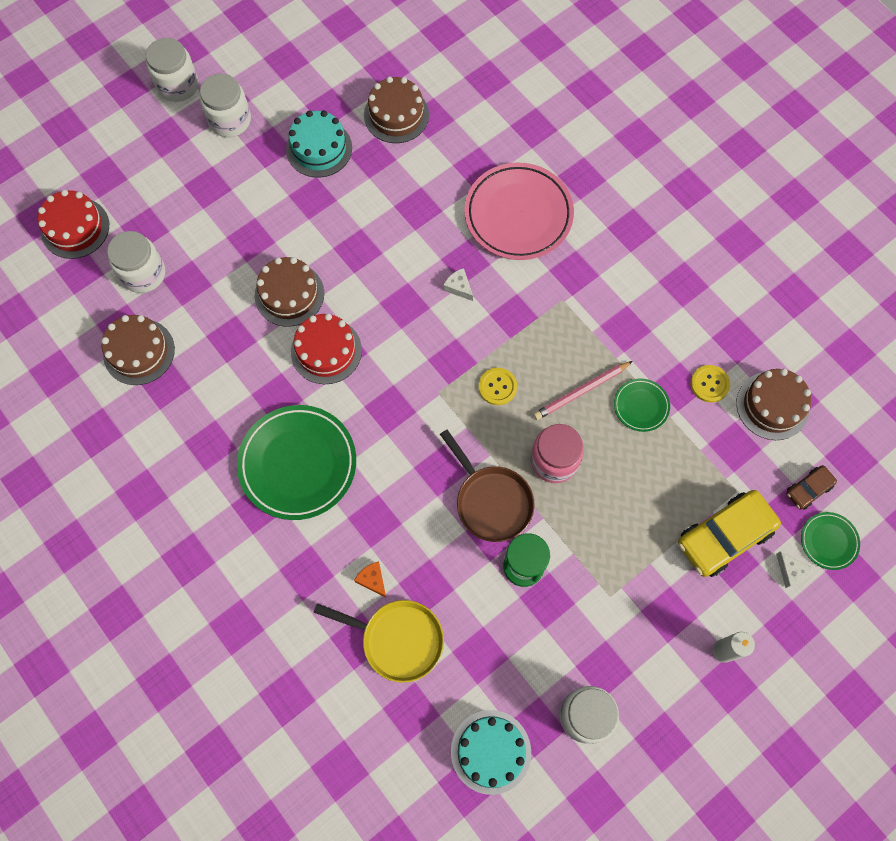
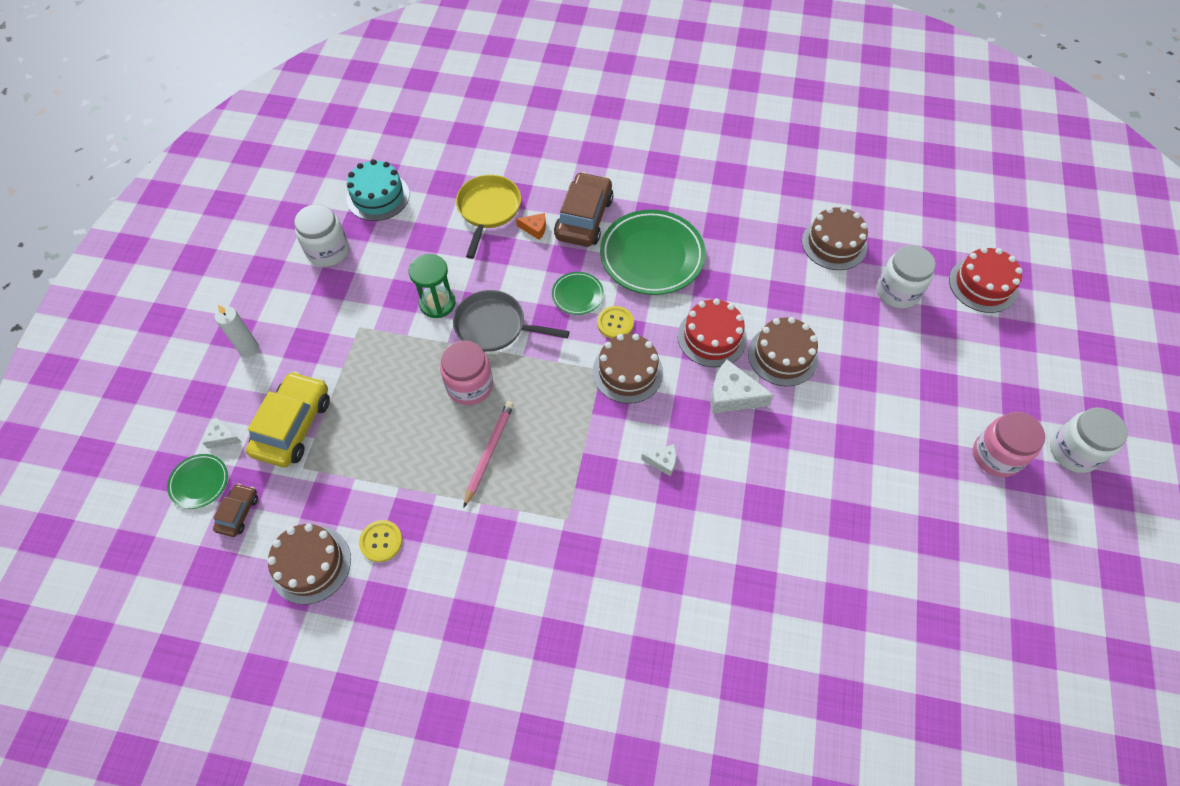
camera: 140 degrees right, 10 degrees down
(230, 120) = (996, 455): white jar -> pink jar
(318, 554) = (584, 218): none -> brown car
(319, 148) = (900, 491): turquoise cake -> none
(360, 294) = (732, 395): none -> white cheese
(396, 115) = (876, 581): brown cake -> brown cake (627, 372)
(397, 639) = (488, 210): yellow pan -> yellow pan turned 120 degrees clockwise
(491, 501) = (495, 326): brown pan -> grey pan
(497, 387) = (559, 406): yellow button -> yellow button (615, 323)
(518, 215) = (674, 570): pink plate -> none
(641, 406) = (430, 477): green plate -> green plate (577, 295)

